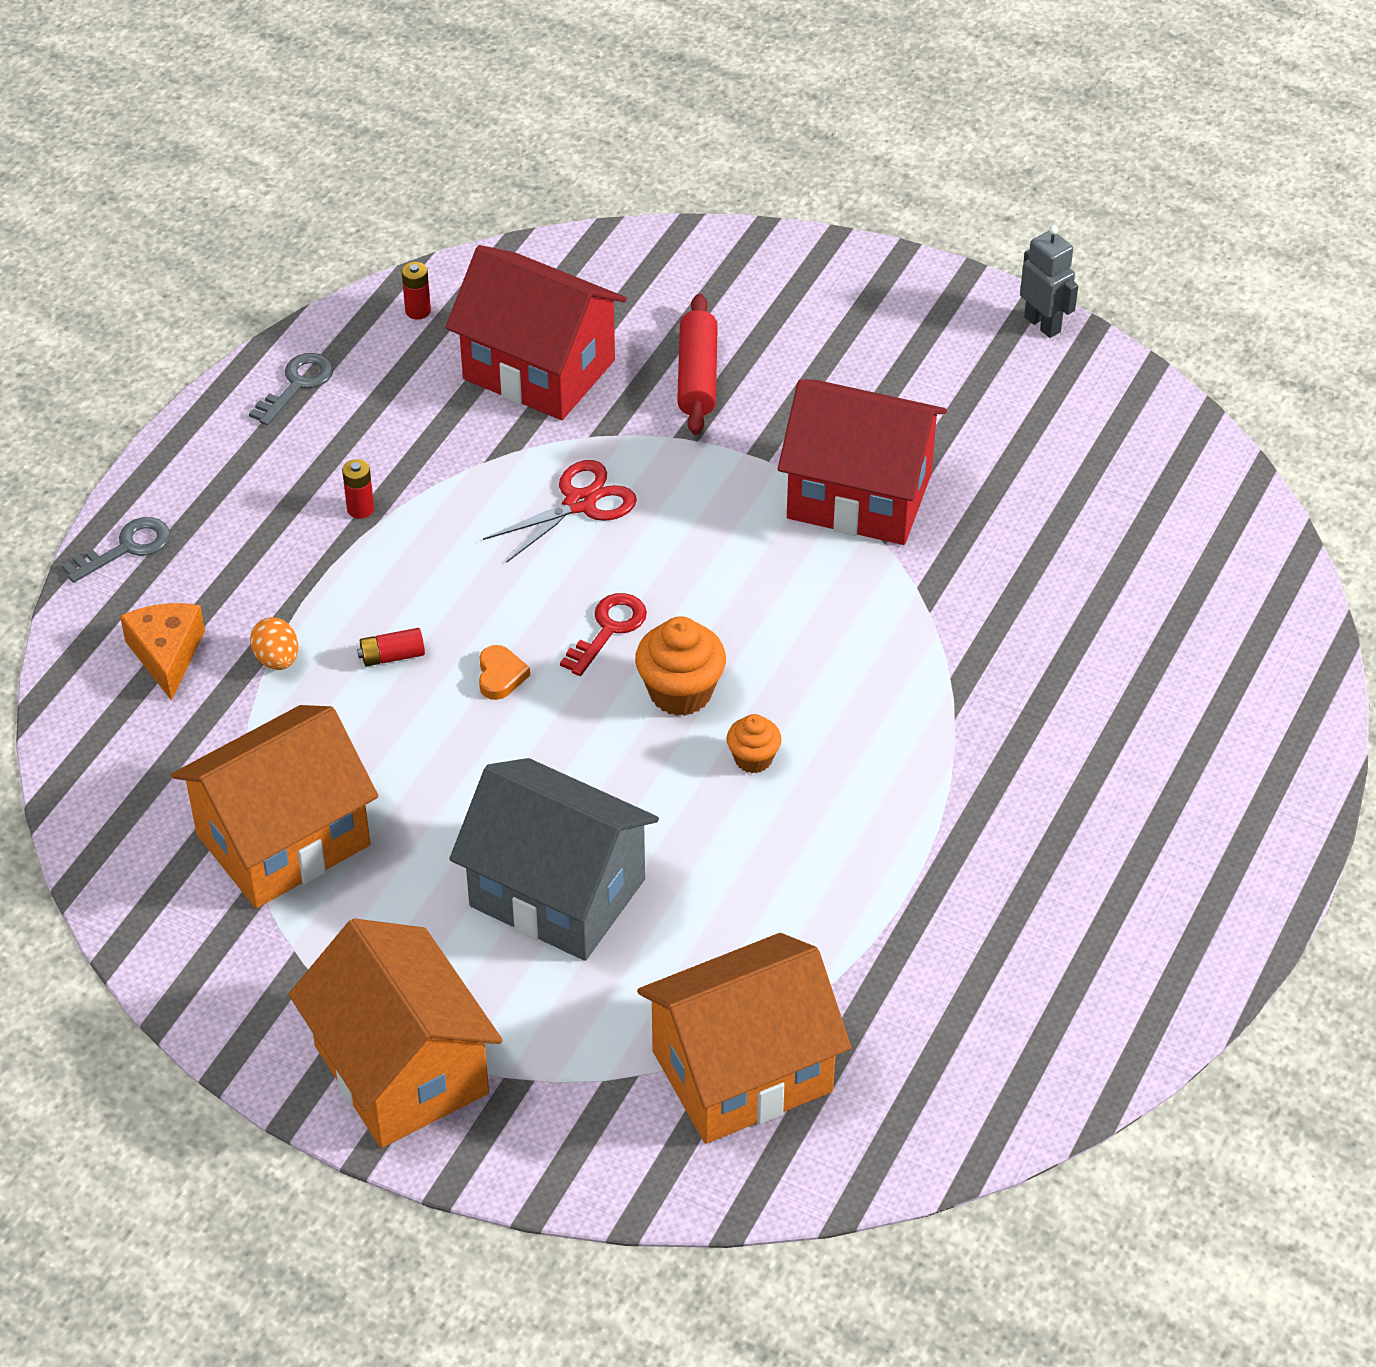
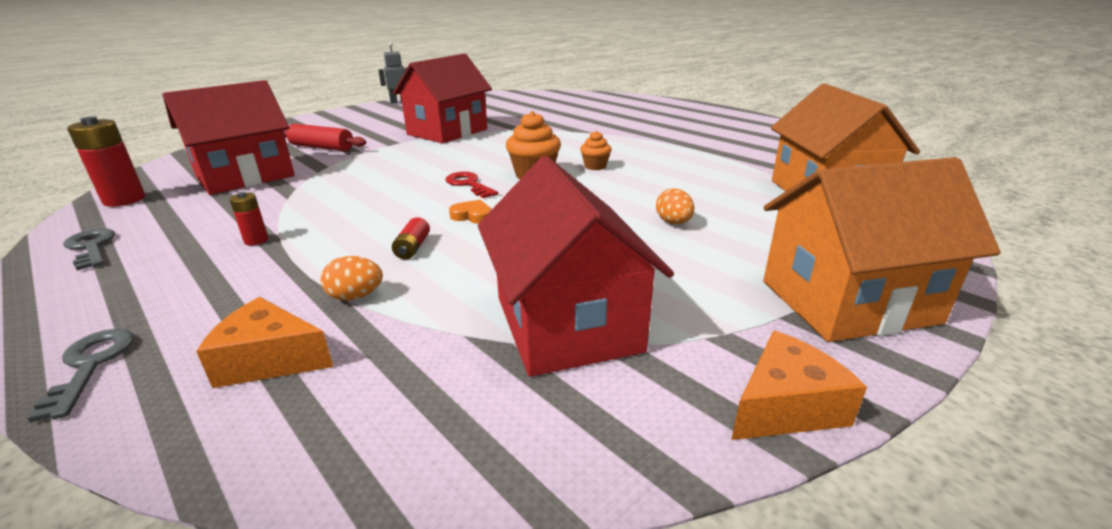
camera: 70 degrees left, 20 degrees down
(211, 1011) = (785, 406): none -> orange cheese
(283, 840) = (567, 324): orange house -> red house
(418, 311) = (124, 200): red battery -> red battery, size x1.91
(557, 892) = (673, 223): grey house -> orange egg
(580, 503) = (363, 179): red scissors -> none

